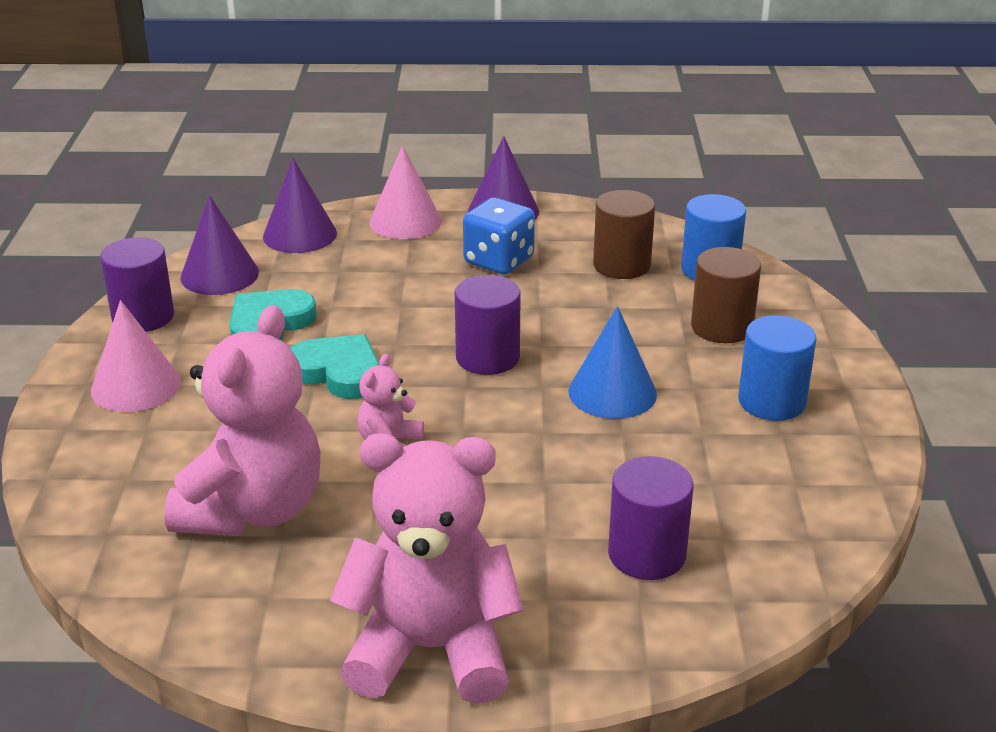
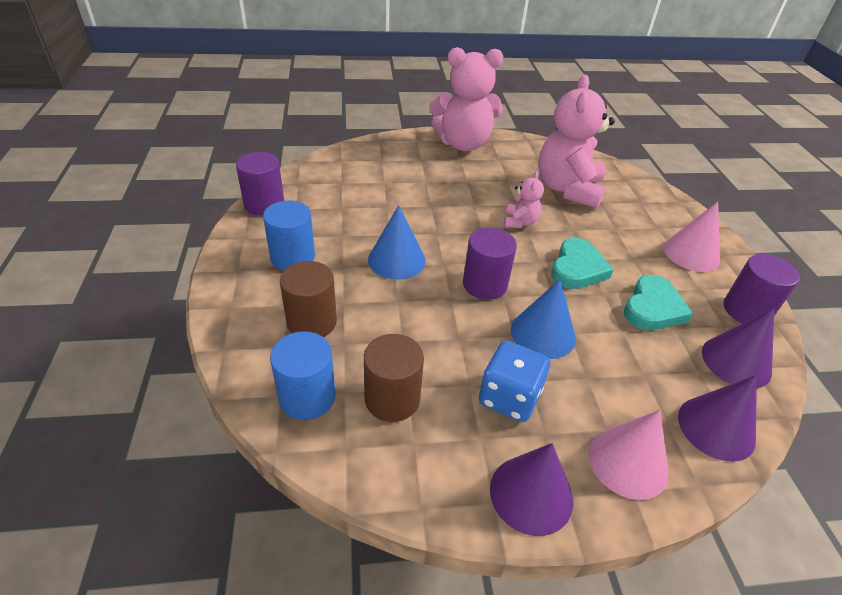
camera: 170 degrees right, 10 degrees up
(338, 372) = (577, 268): turquoise heart -> turquoise heart turned 90 degrees counterclockwise
(434, 306) = (543, 333): none -> blue cone
(647, 554) = (378, 175): purple cylinder -> purple cylinder (264, 204)

